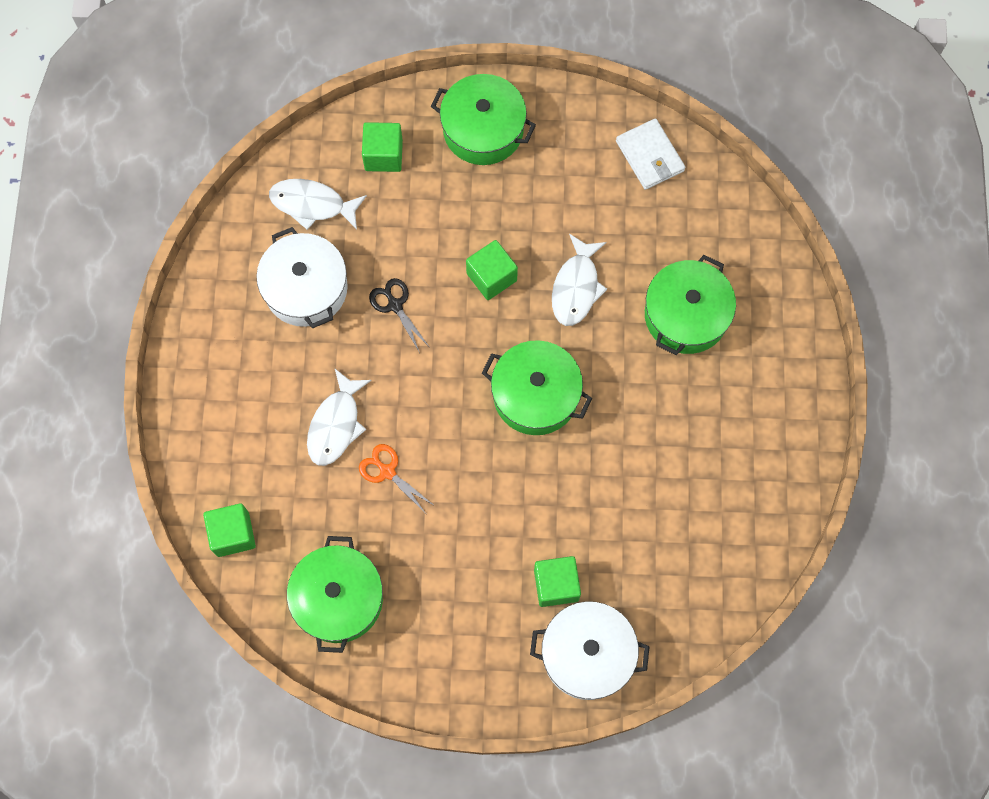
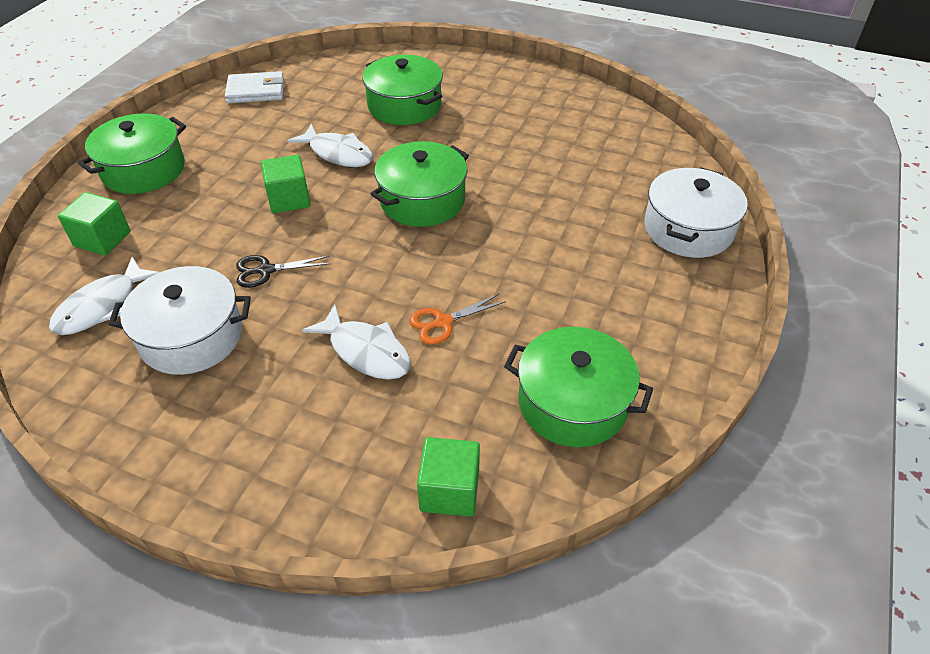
camera: 70 degrees left, 25 degrees down
(556, 585) = (614, 232): green cube -> none

